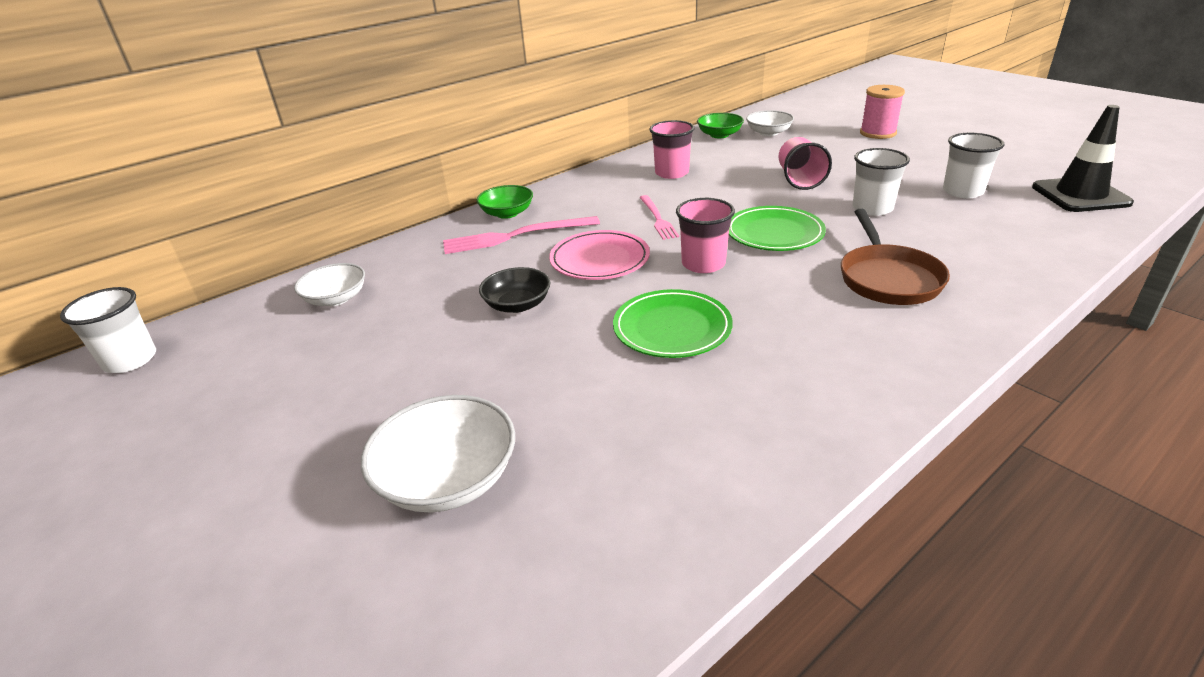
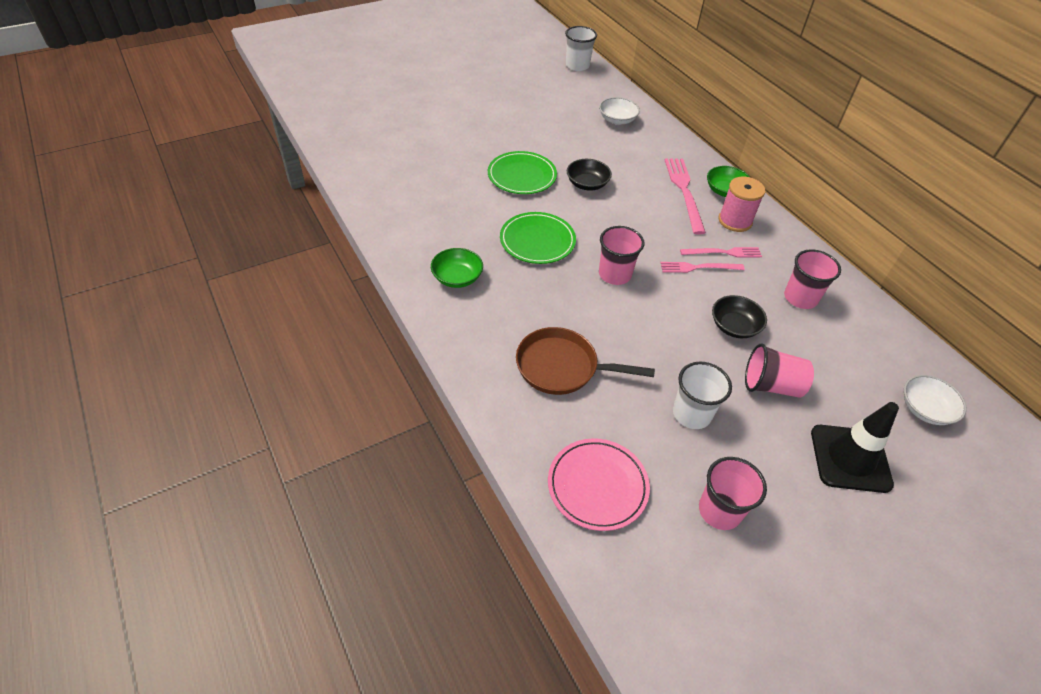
camera: 95 degrees right, 15 degrees up
(448, 479) = (448, 153): white bowl -> none
(599, 260) = (636, 226): pink plate -> pink plate (597, 486)
(623, 208) = (723, 252): none -> pink fork
(719, 135) = (916, 362): green bowl -> green bowl (457, 278)
(736, 197) = (734, 326): none -> black bowl
(774, 233) = (655, 328): green plate -> green plate (522, 176)
(878, 133) = (925, 522): pink spool -> pink spool (735, 221)
(962, 191) = (719, 511): white cup -> pink cup
(1080, 195) = (690, 623): black traffic cone -> black traffic cone (850, 458)

